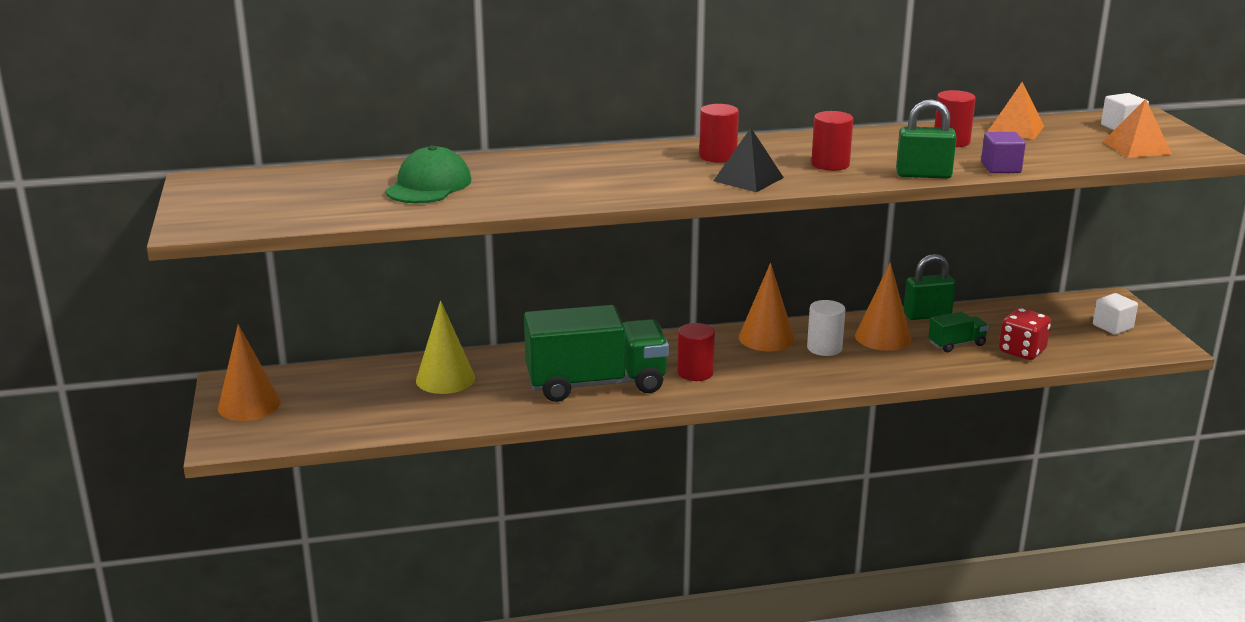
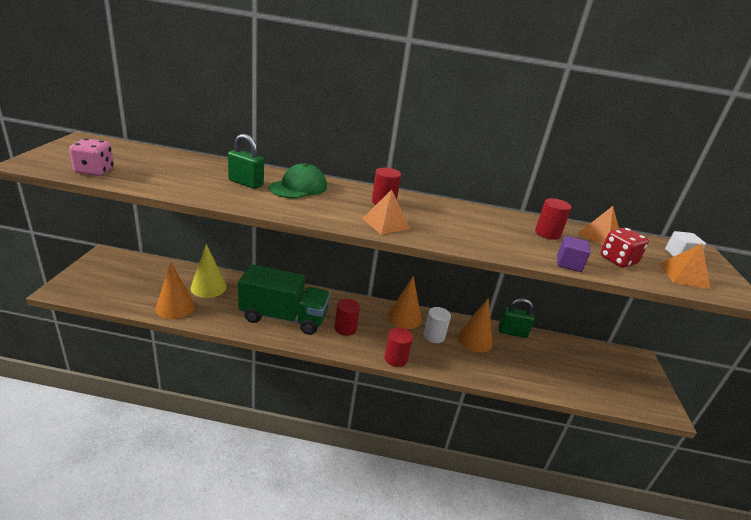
camera: 15 degrees right, 5 degrees up
(249, 405) = (98, 271): orange cone -> orange cone (175, 307)
(296, 214) = (94, 171): none -> pink dice
(428, 185) = (192, 174): green cap -> green cap (298, 187)
(748, 179) = (386, 223): black pyramid -> orange pyramid
(830, 164) = (450, 228): red cylinder -> red cylinder (396, 358)
(923, 175) = (508, 254): green padlock -> green padlock (246, 183)
(956, 344) = (519, 360): green truck -> none
(1022, 351) = (559, 380): red dice -> red dice (617, 260)
(1112, 326) = (631, 381): white cube -> none

